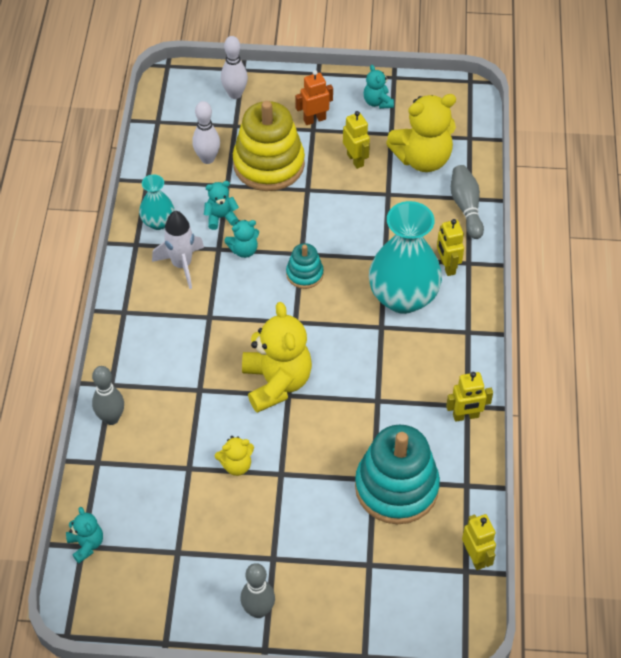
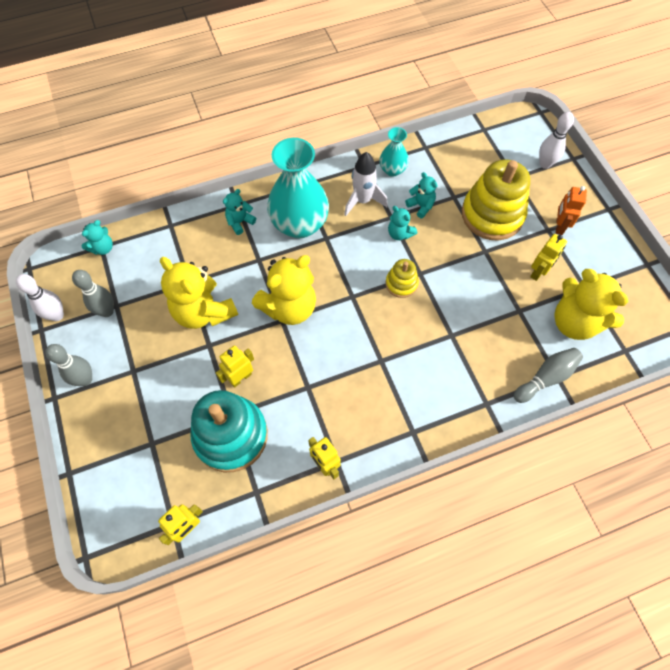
camera: 65 degrees right, 10 degrees up
(111, 418) = (209, 217): grey bowling pin -> grey bowling pin (107, 311)
(207, 158) = (470, 174): white bowling pin -> white bowling pin (57, 315)
(236, 465) = (204, 312): yellow teddy bear -> yellow teddy bear, size x2.03
(304, 274) = (401, 283): turquoise stacking toy -> yellow stacking toy
(314, 119) = (559, 226): orange robot -> orange robot turned 120 degrees counterclockwise
(377, 102) = (611, 263): turquoise teddy bear -> turquoise teddy bear (240, 222)
(403, 297) = (420, 365): turquoise vase -> turquoise vase (299, 224)
(447, 266) = (472, 387): yellow robot -> yellow robot (240, 378)

